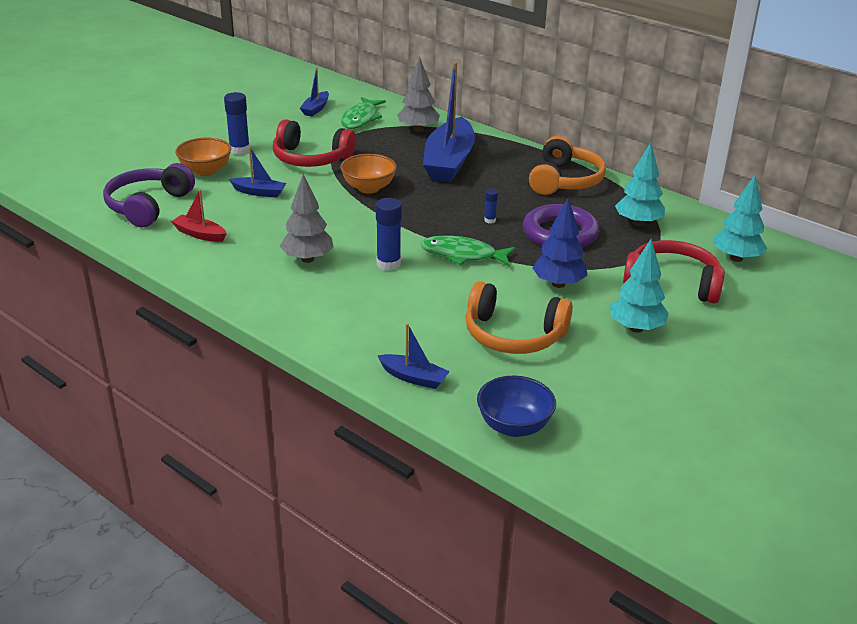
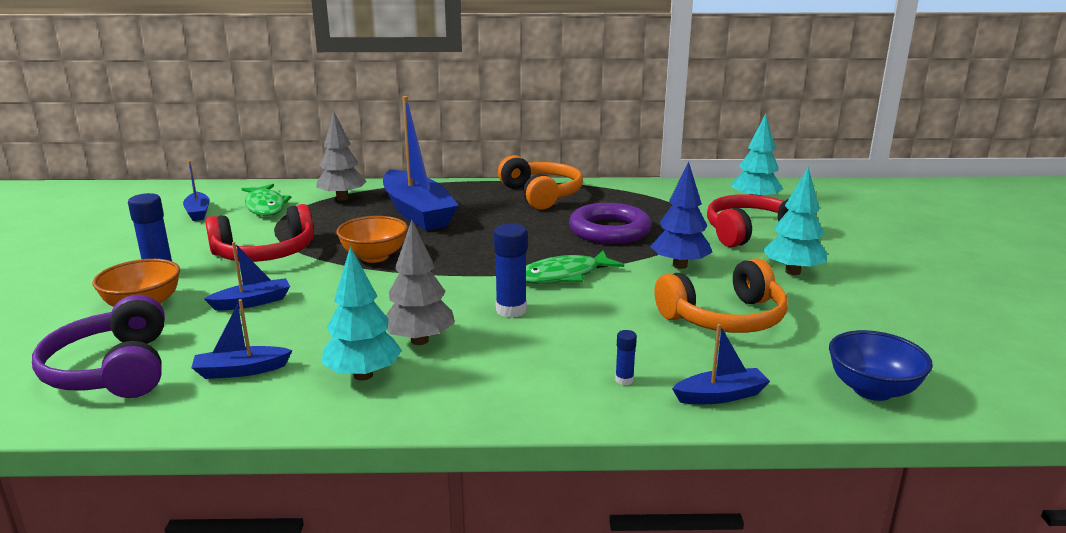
camera: 40 degrees left, 10 degrees down
(200, 234) = (241, 370): red boat -> blue boat
(490, 220) = (536, 242): blue glue stick -> blue glue stick (624, 380)
(638, 223) = (650, 204): turquoise tree -> turquoise tree (363, 375)

